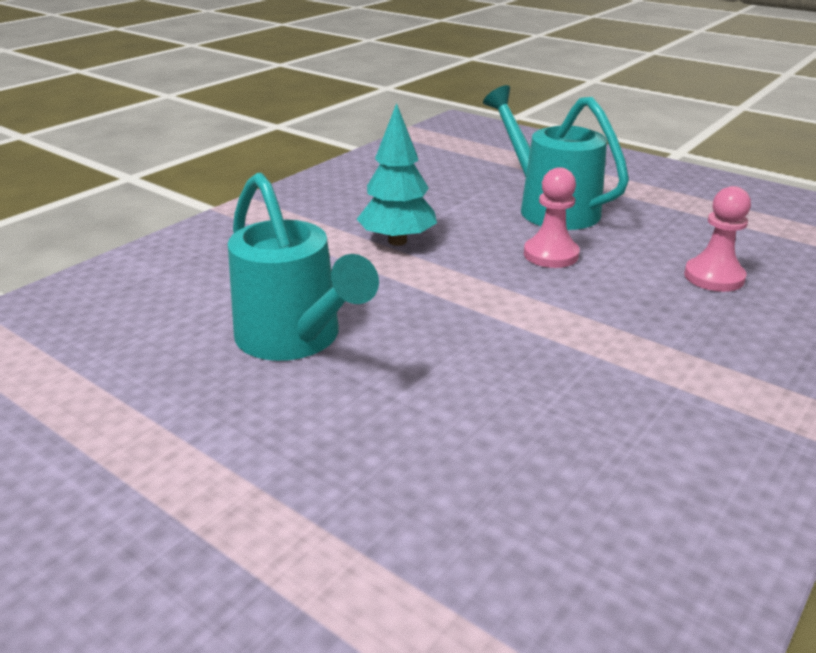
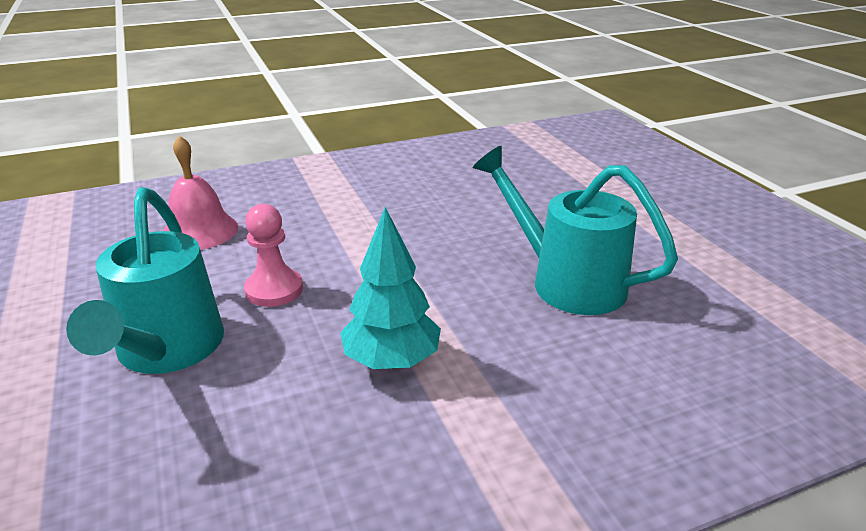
camera: 150 degrees left, 0 degrees up
(295, 339) = (565, 281): turquoise watering can -> turquoise watering can turned 45 degrees counterclockwise
(714, 277) = (199, 231): pink pawn -> pink bell

